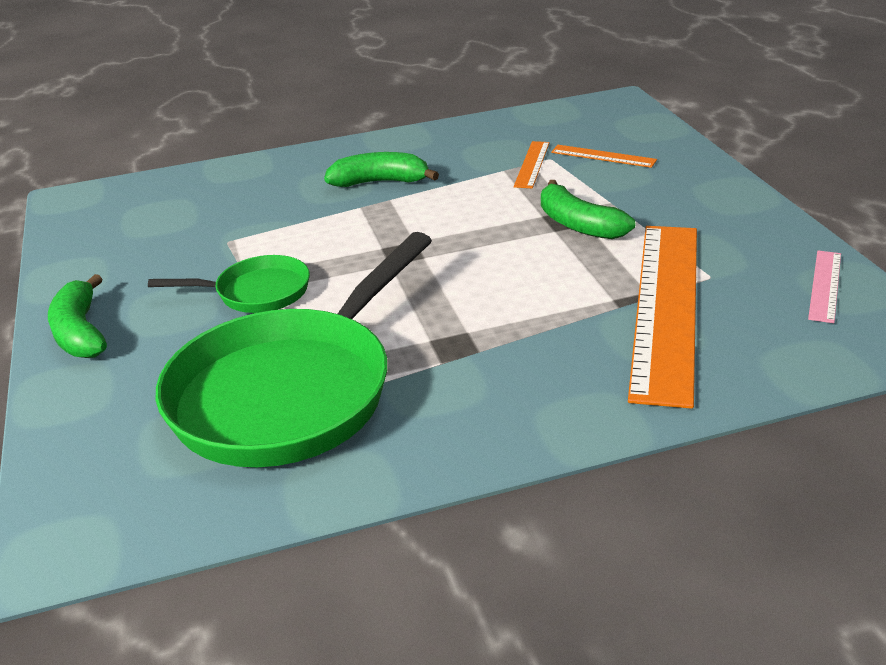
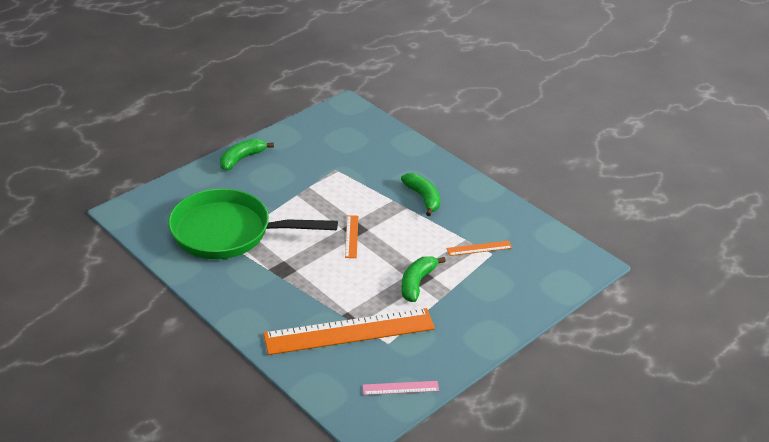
camera: 60 degrees right, 5 degrees up
(256, 292) = (295, 195): green pan -> none
(603, 156) = (507, 274): orange ruler -> orange ruler (351, 236)

